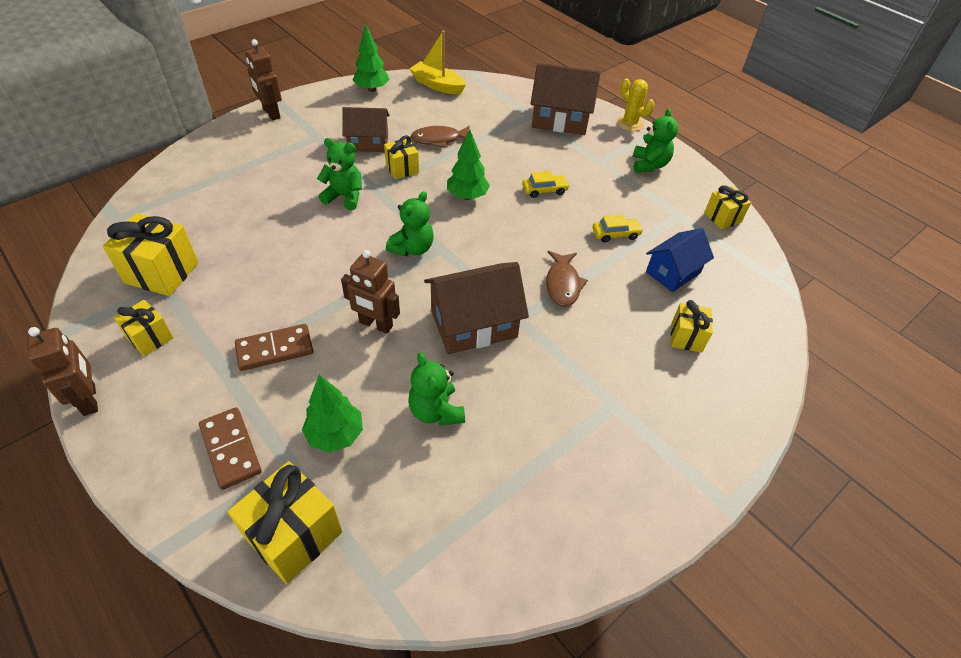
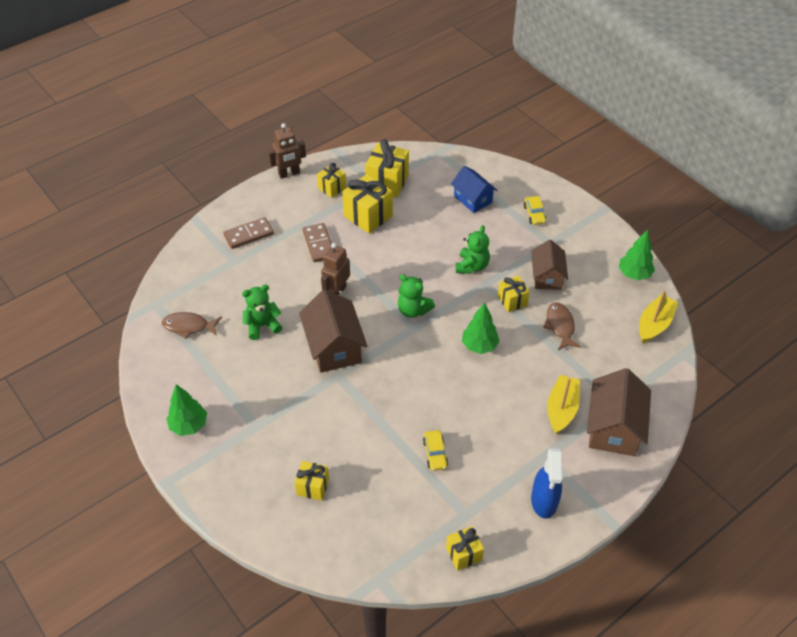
camera: 95 degrees right, 0 degrees up
(271, 113) = (579, 211): brown robot -> none
(294, 535) = (192, 266): yellow gift -> yellow gift (368, 216)
(335, 435) = (252, 278): green tree -> green tree (189, 425)
(544, 147) = (561, 409): none -> yellow boat
(544, 190) = (493, 404): yellow car -> yellow car (534, 214)
(563, 284) = (373, 406): brown fish -> brown fish (189, 326)
(630, 123) = (619, 495): yellow cactus -> none
(649, 165) = (544, 501): green teddy bear -> blue spray bottle
(673, 272) = (386, 492): blue house -> blue house (472, 199)

